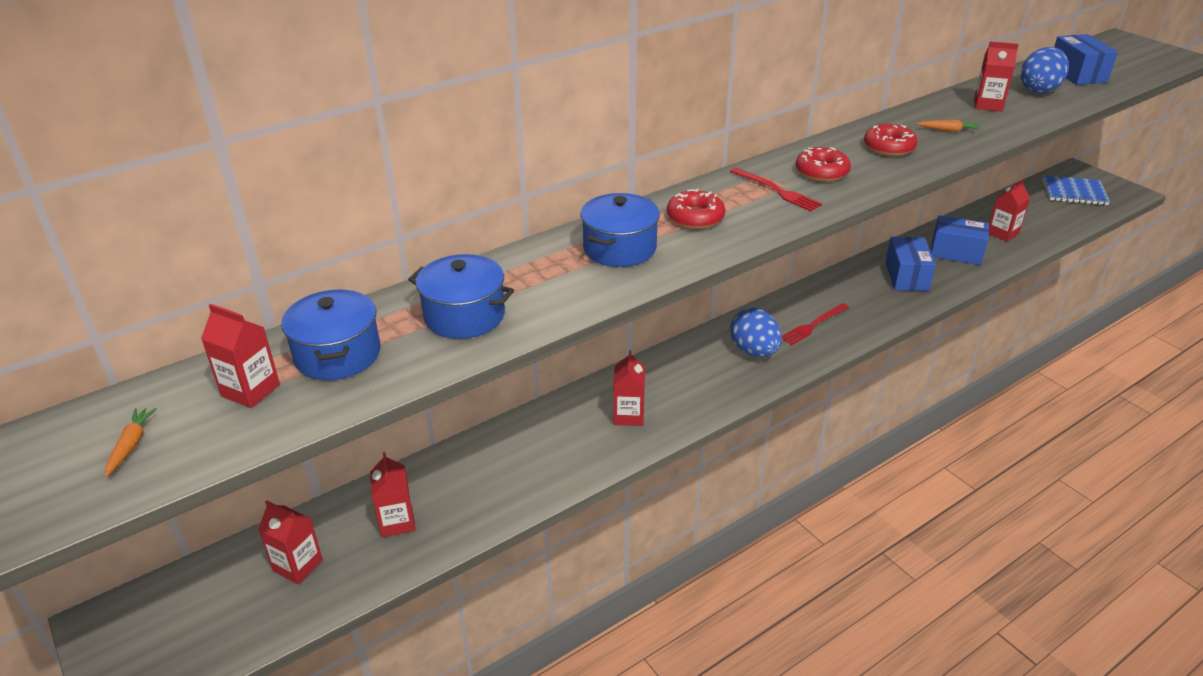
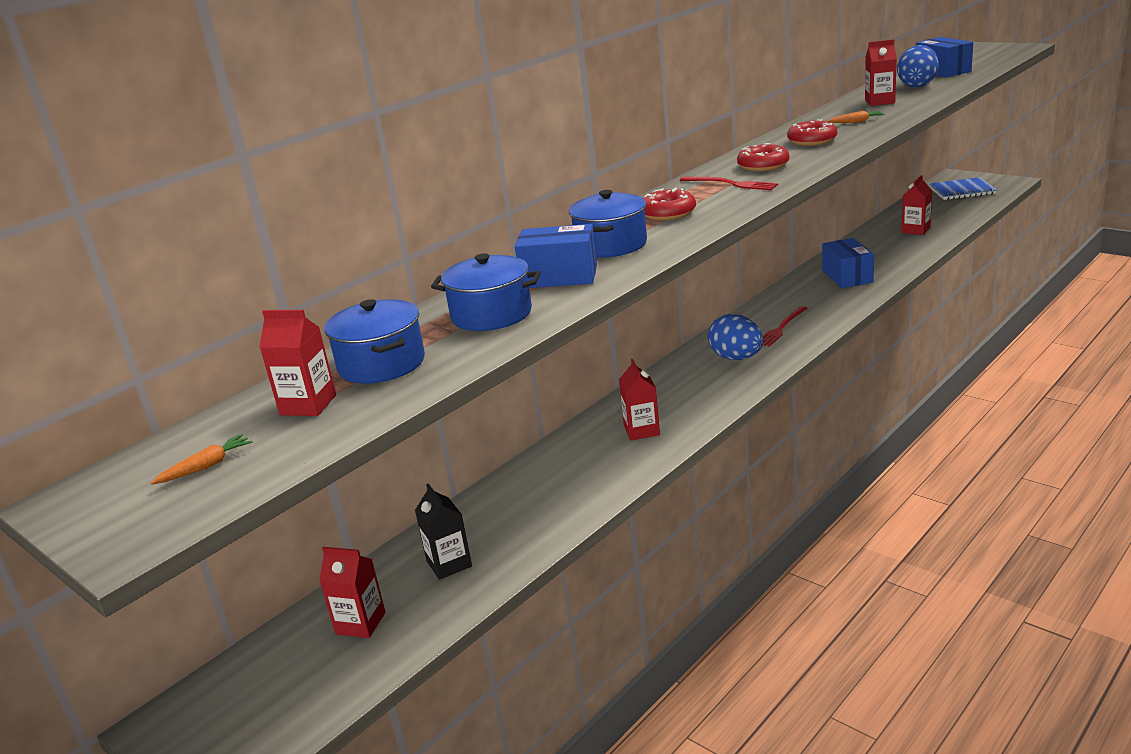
camera: 10 degrees left, 10 degrees down
(131, 445) = (206, 466): orange carrot -> orange carrot turned 60 degrees clockwise
(397, 522) = (449, 564): red carton -> black carton
(956, 252) = (882, 251): blue box -> blue box (559, 276)

